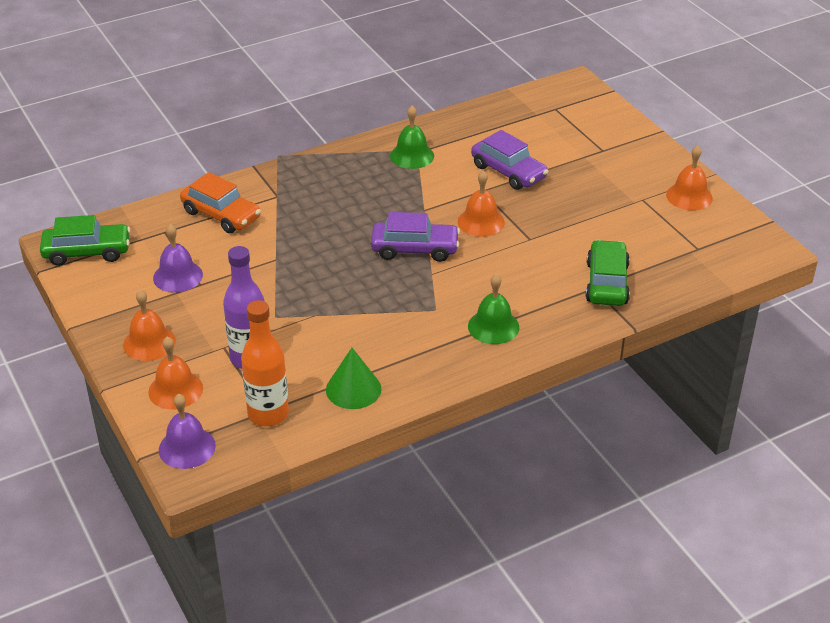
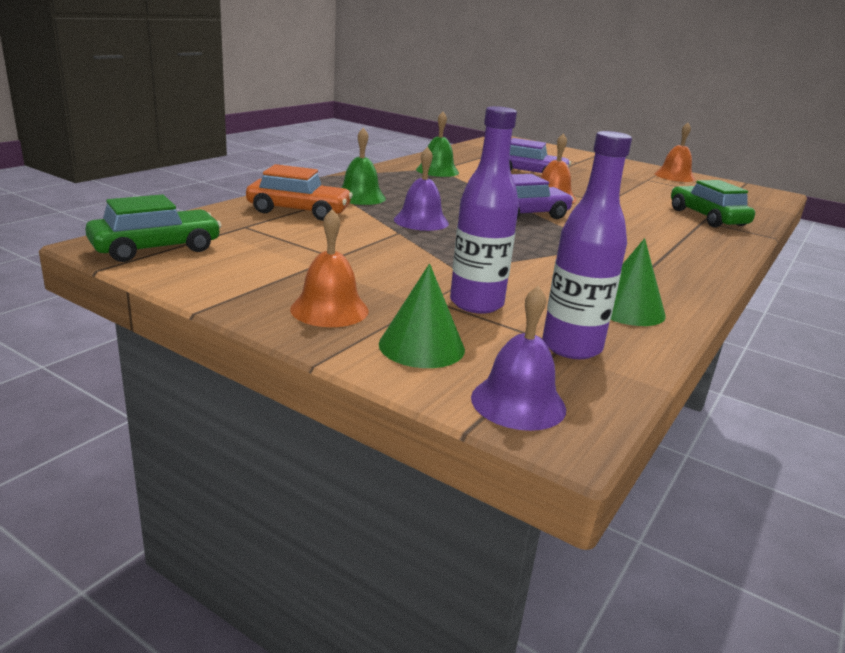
camera: 30 degrees left, 15 degrees down
(175, 390) = (421, 346): orange bell -> green cone
(178, 276) = (300, 254): purple bell -> purple bell (421, 221)
(268, 414) = (571, 347): orange bottle -> purple bottle
(493, 326) = (672, 250): green bell -> green bell (360, 197)

